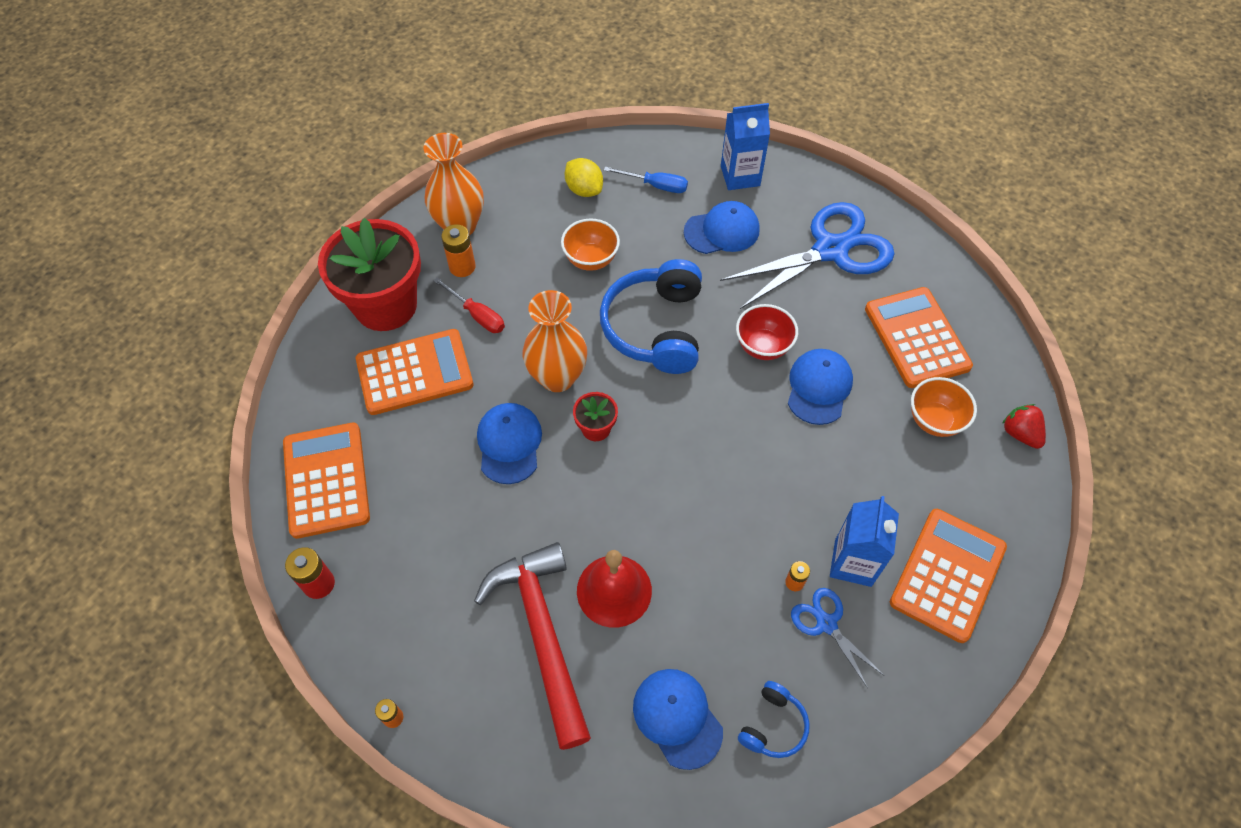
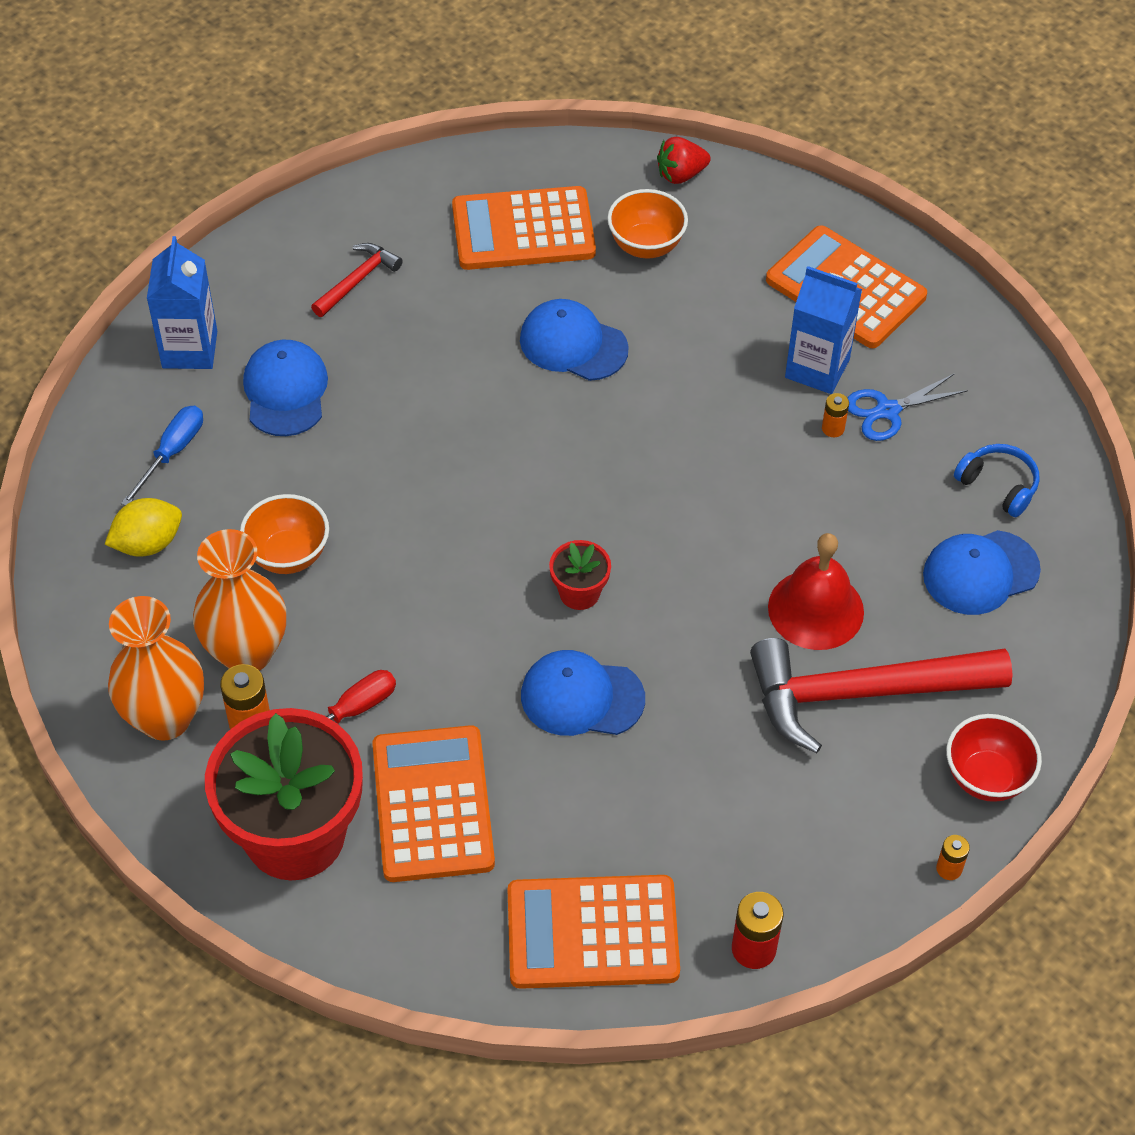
camera: 80 degrees left, 5 degrees down
(557, 377) = (486, 626): orange vase -> orange vase (247, 653)
(655, 328) = (433, 498): blue headphones -> none
(763, 346) = (495, 387): red bowl -> red bowl (986, 778)
(830, 250) = (358, 280): blue scissors -> red hammer

